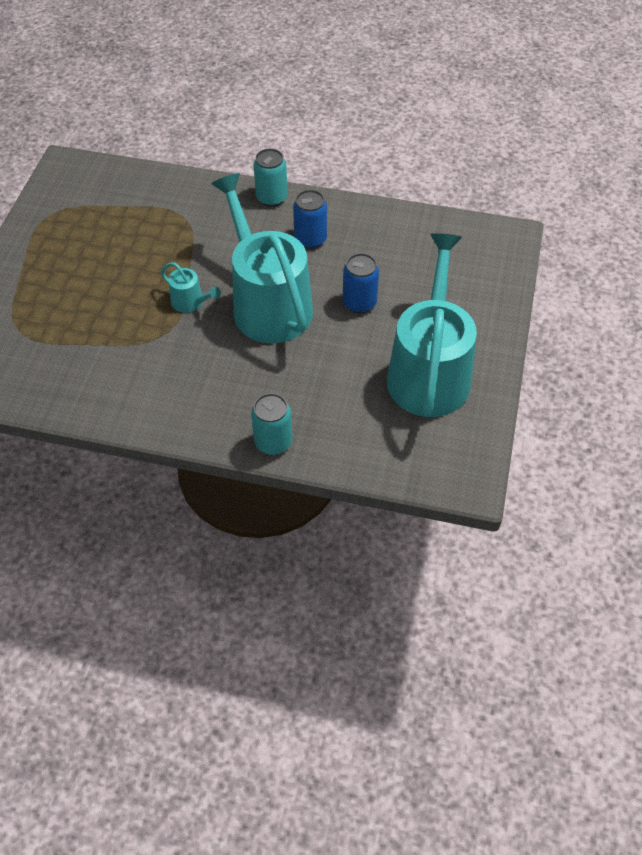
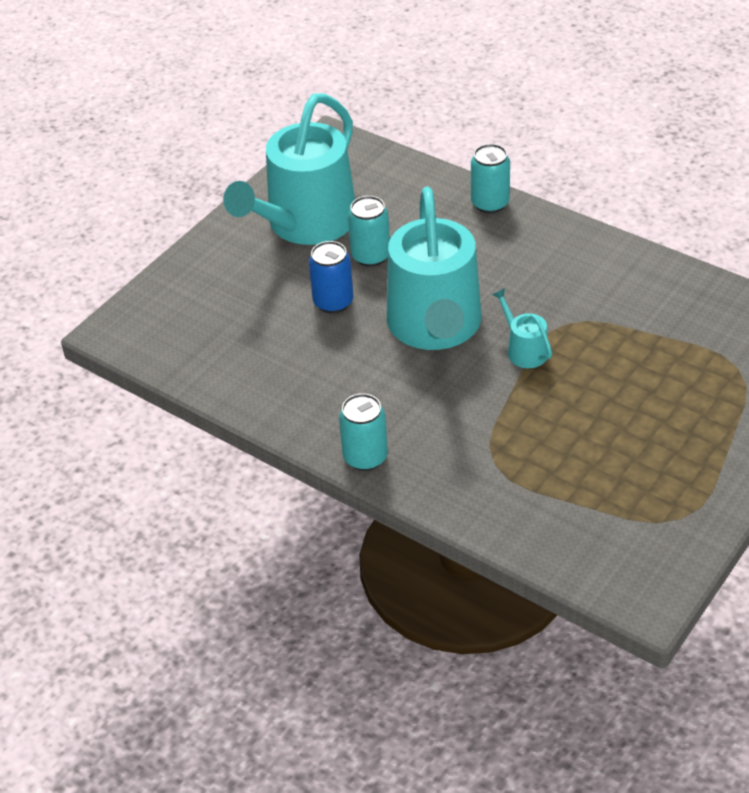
camera: 155 degrees left, 10 degrees down
(310, 239) = (346, 388): blue can -> none
(353, 354) = (371, 256): none -> turquoise can

